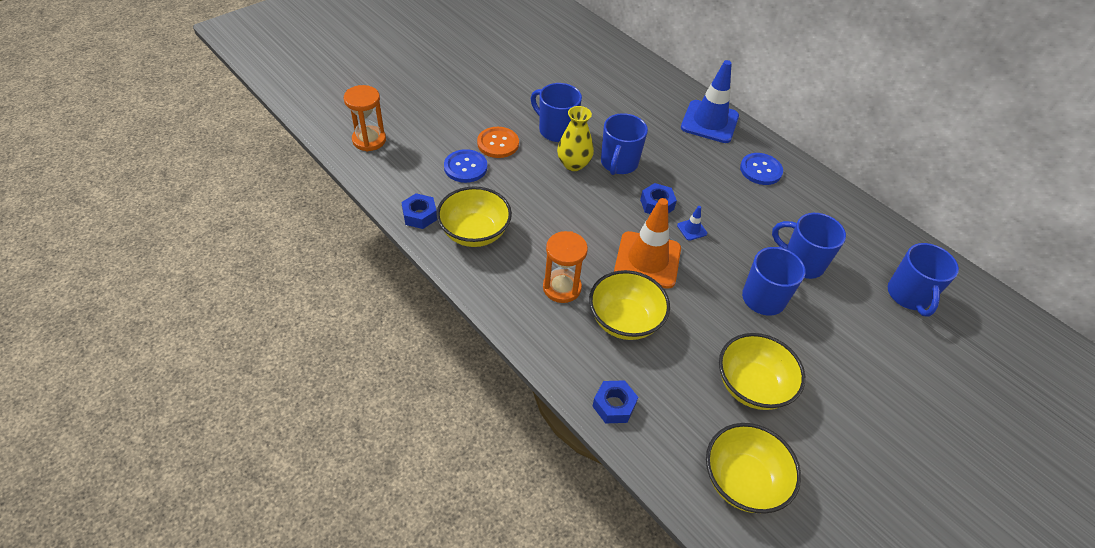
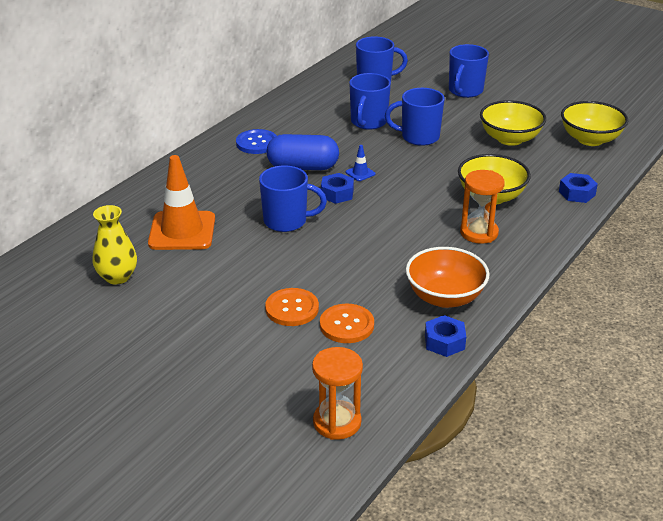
camera: 100 degrees left, 15 degrees down
(465, 167) = (347, 325): blue button -> orange button
(474, 233) = (445, 297): yellow bowl -> orange bowl
(556, 130) = (248, 270): blue mug -> blue mug (465, 91)
(573, 164) = (302, 249): yellow vase -> yellow vase (117, 277)
(647, 260) = (413, 192): orange traffic cone -> orange traffic cone (182, 231)
(709, 122) = (191, 173): blue traffic cone -> none
(710, 192) = (303, 167): none -> blue capsule

